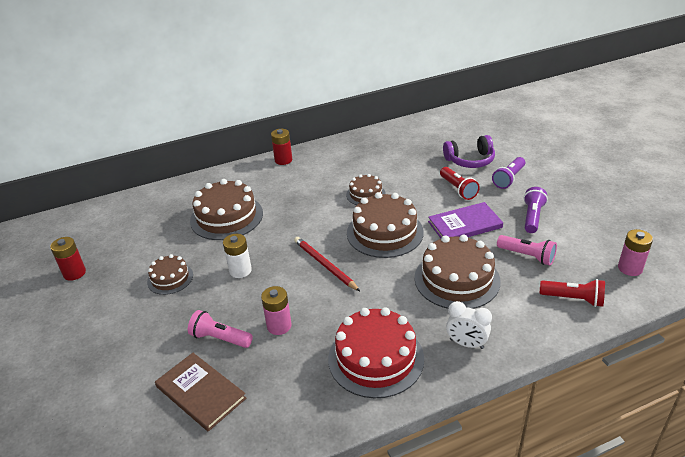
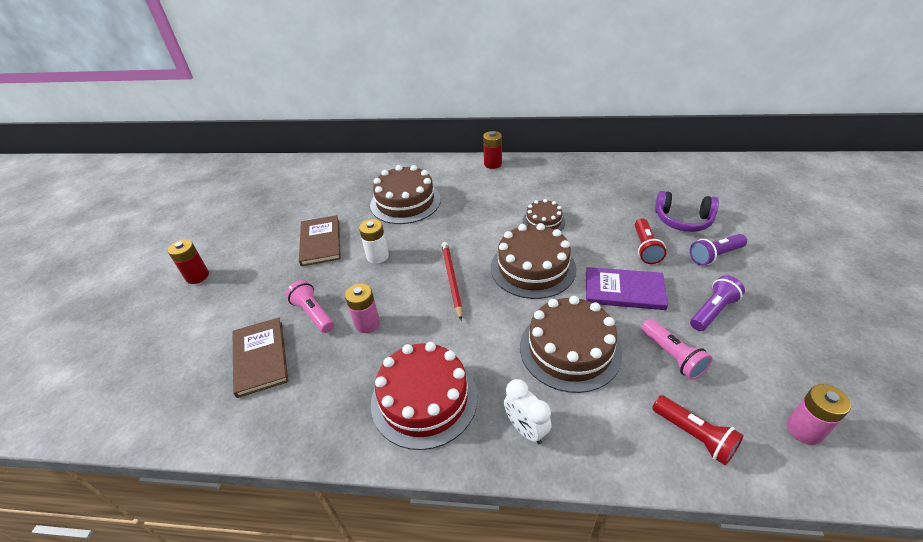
camera: 30 degrees right, 5 degrees up
(74, 273) = (262, 211): red battery -> red battery (197, 276)
(170, 278) = (320, 242): brown cake -> brown book

